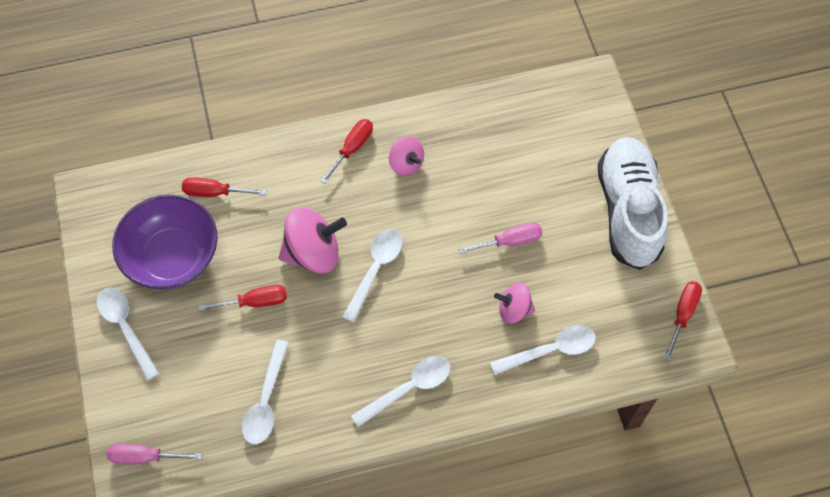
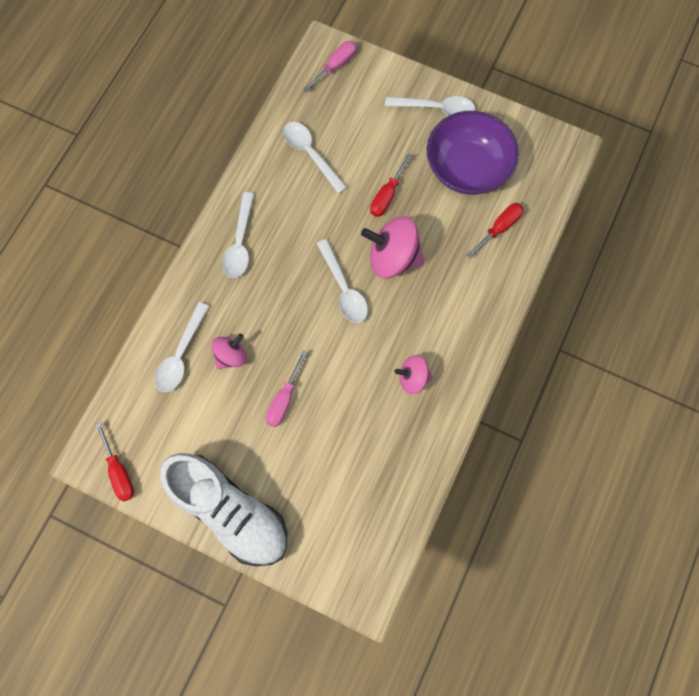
camera: 130 degrees right, 10 degrees up
(313, 253) = (393, 258): pink spinning top -> pink spinning top turned 75 degrees clockwise
(352, 149) = (459, 349): red screwdriver -> none

